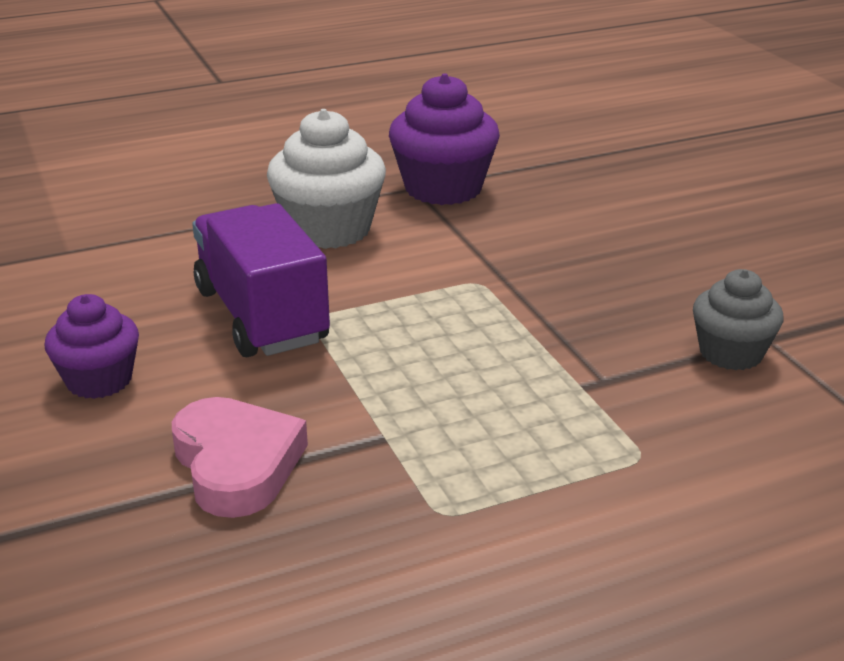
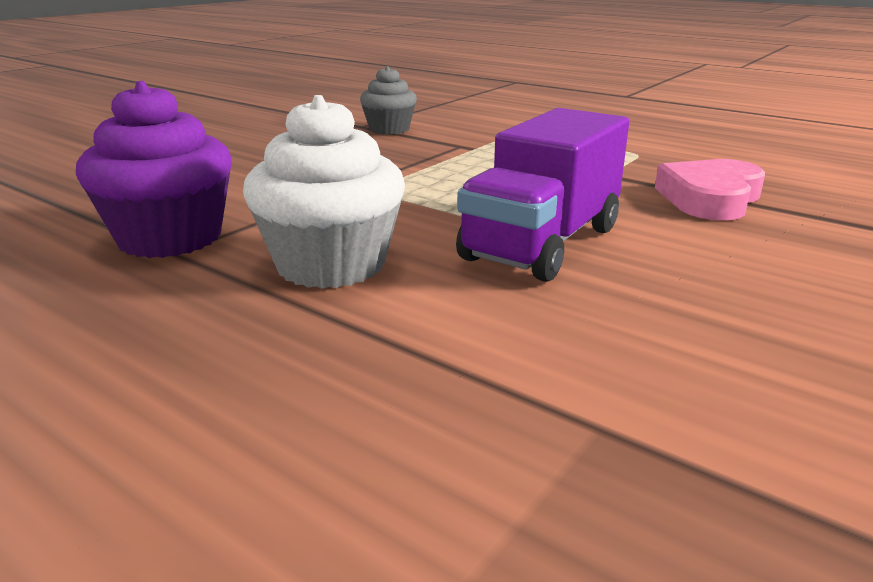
camera: 120 degrees left, 5 degrees down
(99, 380) = (747, 272): purple cupcake -> none

